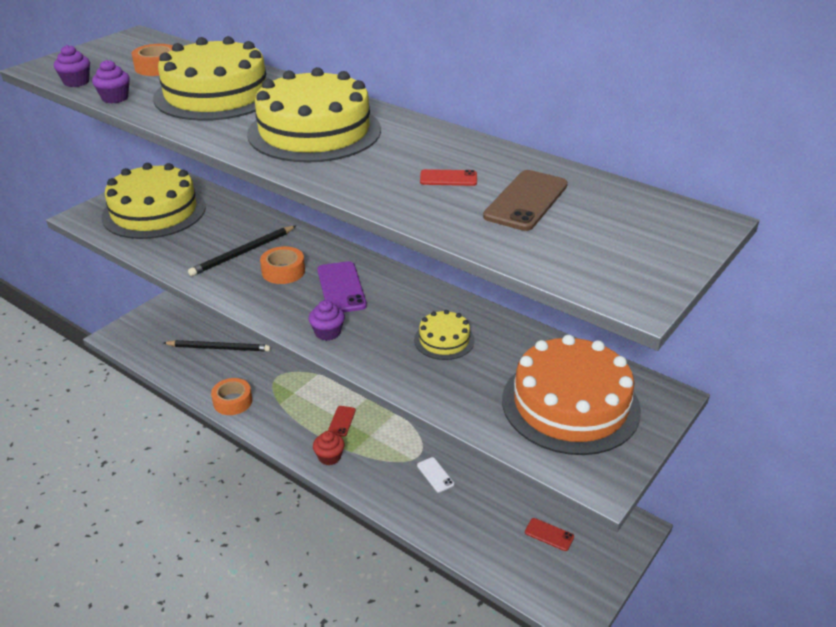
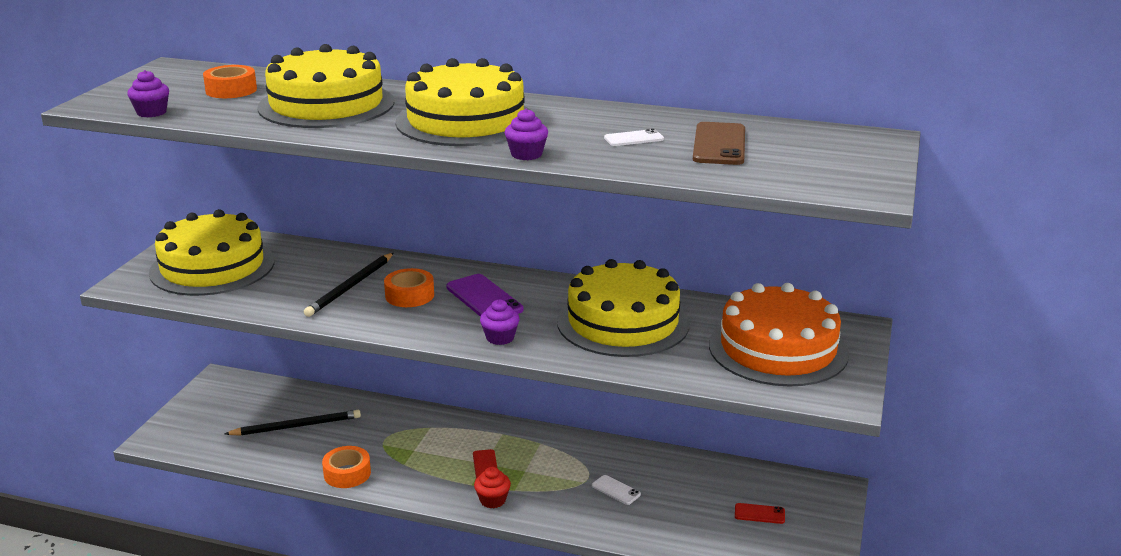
camera: 20 degrees left, 10 degrees down
(115, 98) = (215, 120): purple cupcake -> purple cupcake (526, 154)
(444, 340) = (623, 322): yellow cake -> yellow cake, size x2.07
(448, 178) = (633, 138): red phone -> white phone

